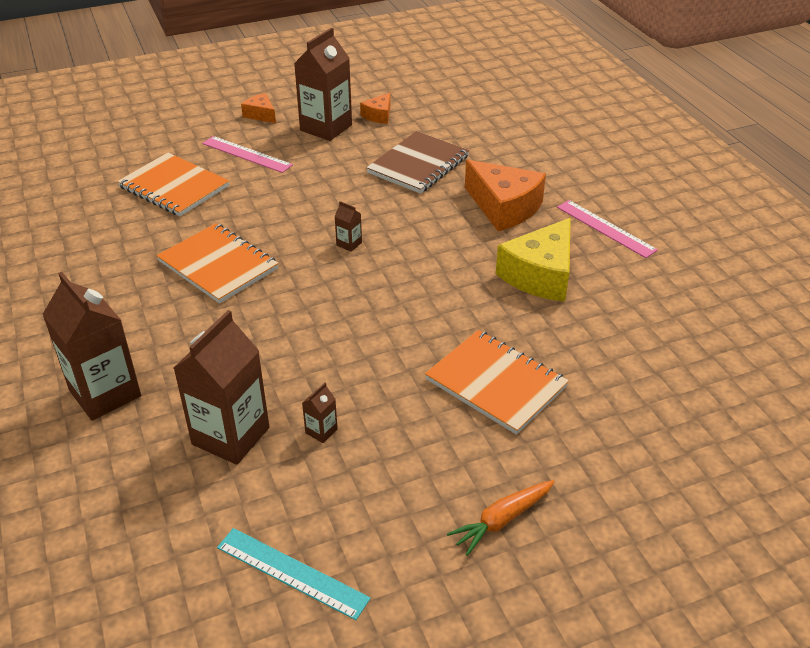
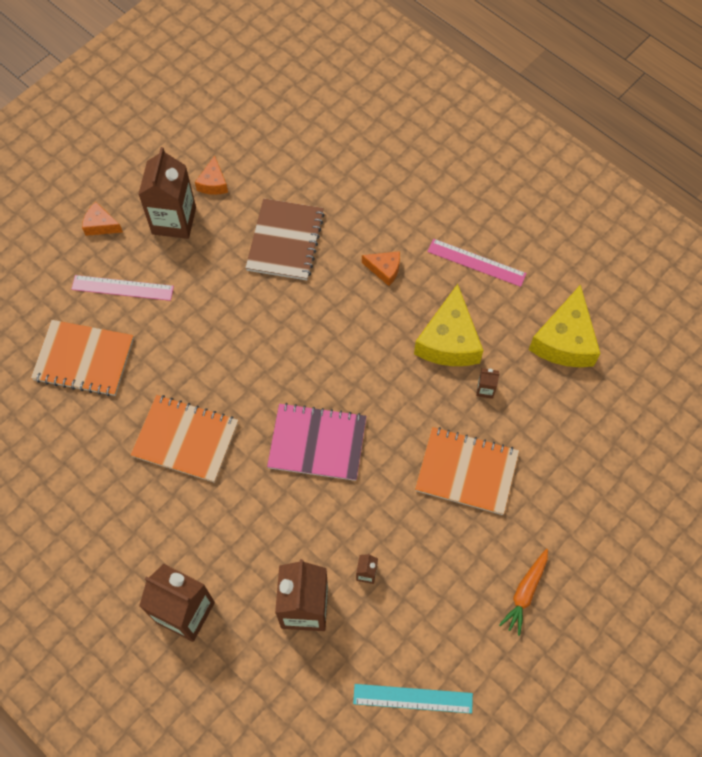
camera: 25 degrees left, 25 degrees up
(346, 308) = (317, 443): none -> pink notebook
(349, 244) = (280, 368): brown carton -> brown carton (485, 389)
(504, 207) = (384, 269): orange cheese -> orange cheese, size x0.51
(675, 312) = (564, 340): none -> yellow cheese

